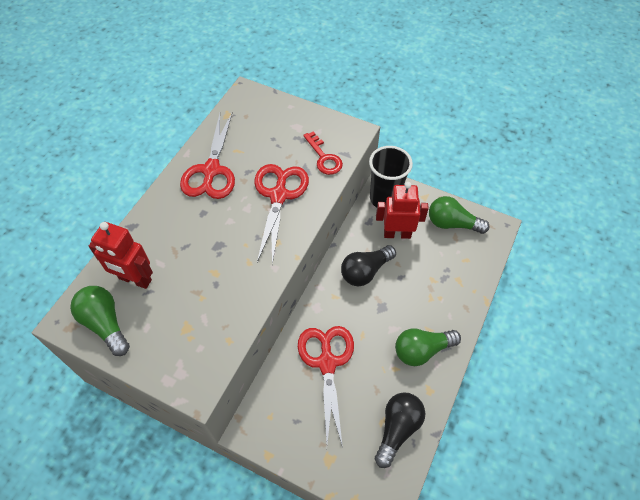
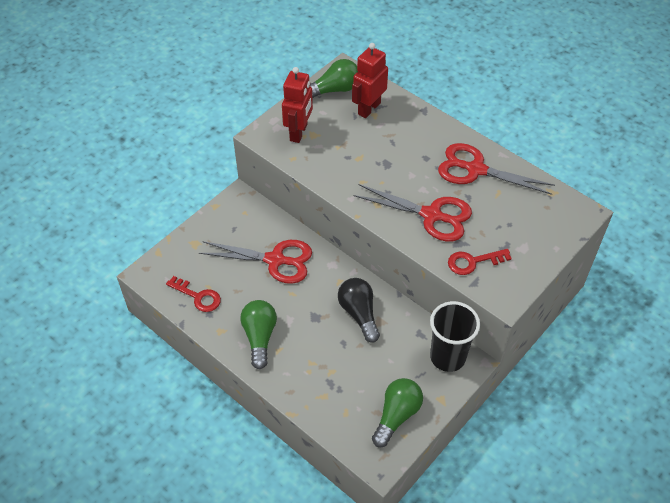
camera: 105 degrees right, 5 degrees down
(397, 234) = (397, 355): red robot -> red robot (299, 132)
(397, 429) = (198, 296): black light bulb -> red key

